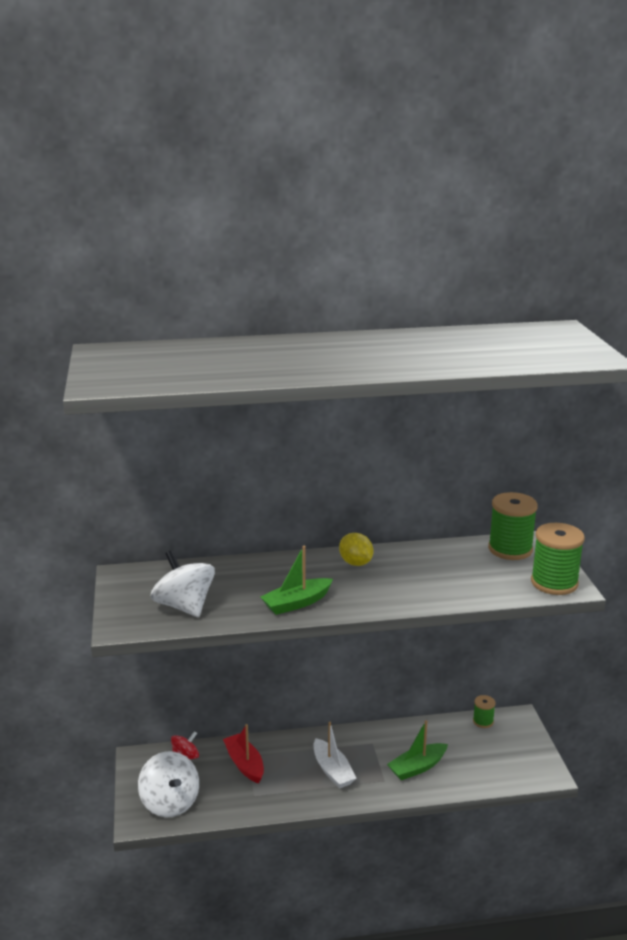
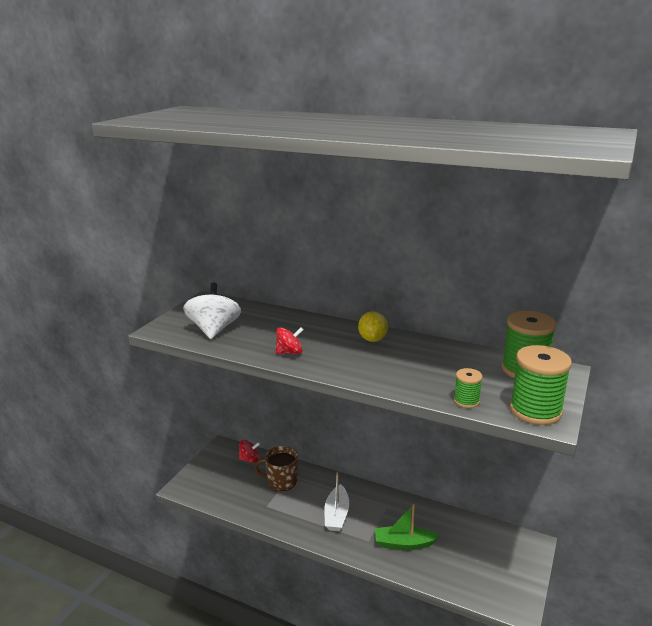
camera: 35 degrees right, 0 degrees up
(170, 803) = (211, 485): white spinning top -> none
(244, 764) = (281, 481): red boat -> brown mug
(296, 603) = (290, 352): green boat -> red spinning top
(483, 721) = (495, 532): green spool -> green spool (466, 401)

